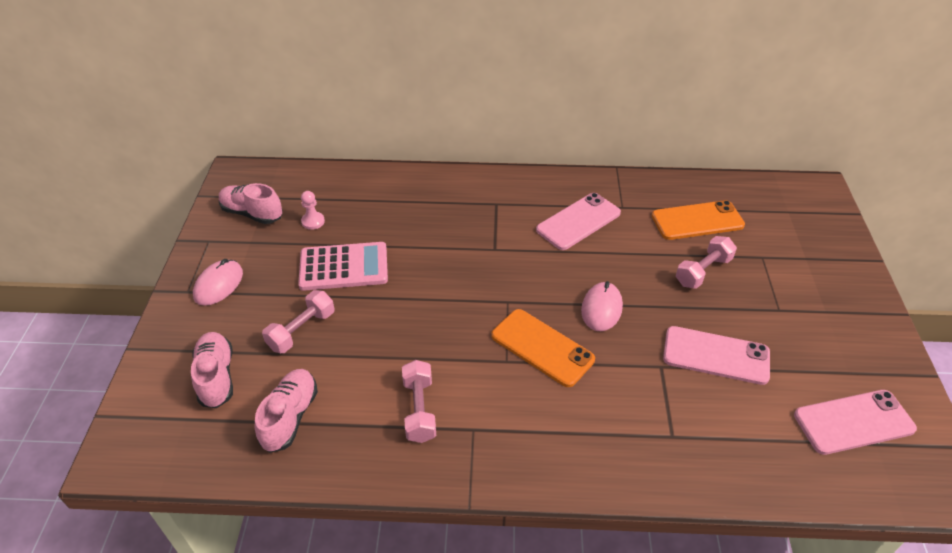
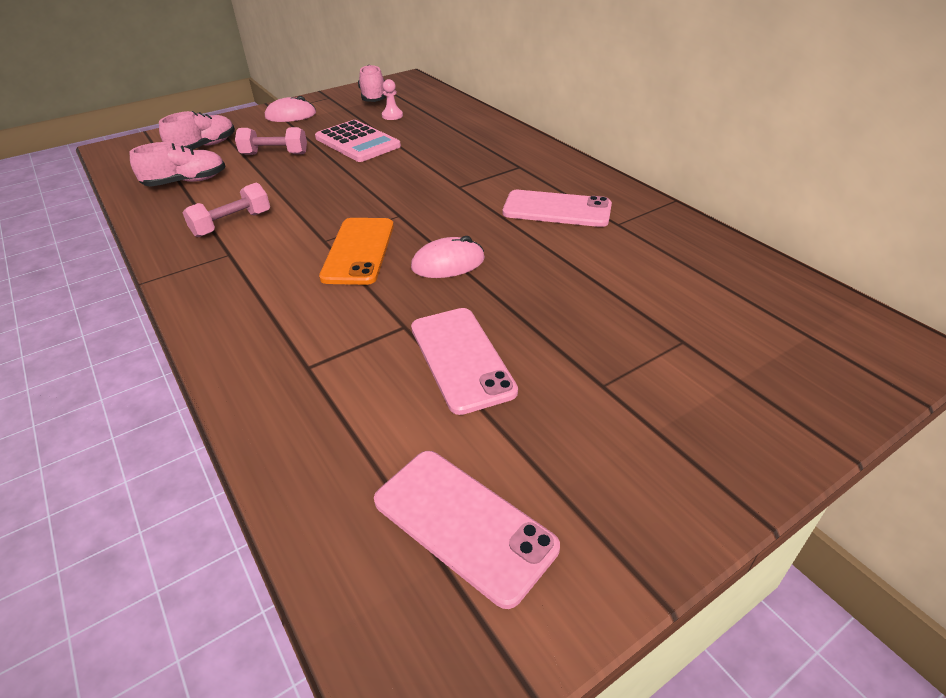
camera: 55 degrees right, 5 degrees down
(697, 220) = (672, 274): orange phone -> none
(703, 271) = (590, 305): pink dumbbell -> none

